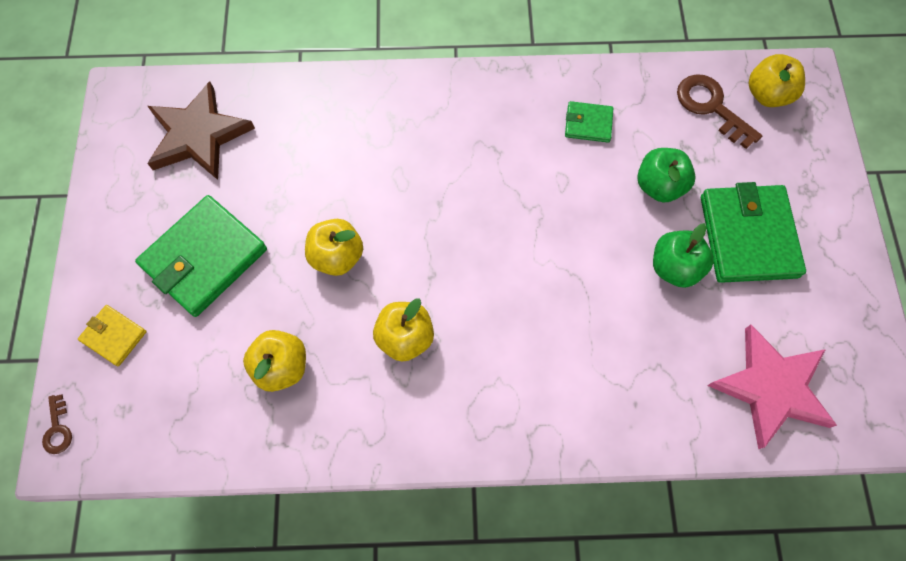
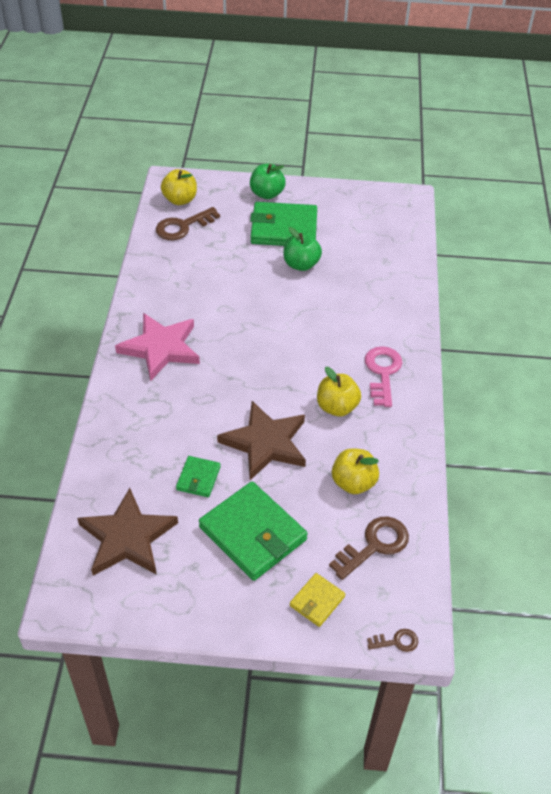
camera: 85 degrees left, 20 degrees down
(189, 398) = (375, 545): none -> brown key
(337, 256) = (265, 443): yellow apple -> brown star
(477, 396) = (382, 372): none -> pink key
(588, 124) = (180, 288): green wallet -> green wallet (198, 478)
(659, 186) = (239, 261): green apple -> green apple (267, 194)
(771, 387) = (385, 238): pink star -> pink star (160, 348)

